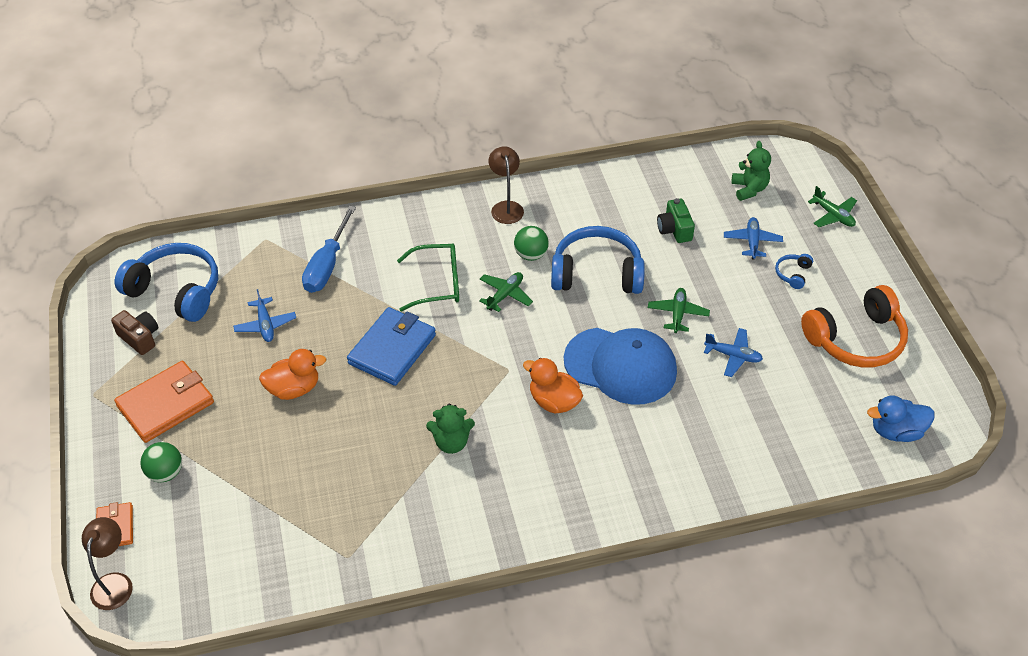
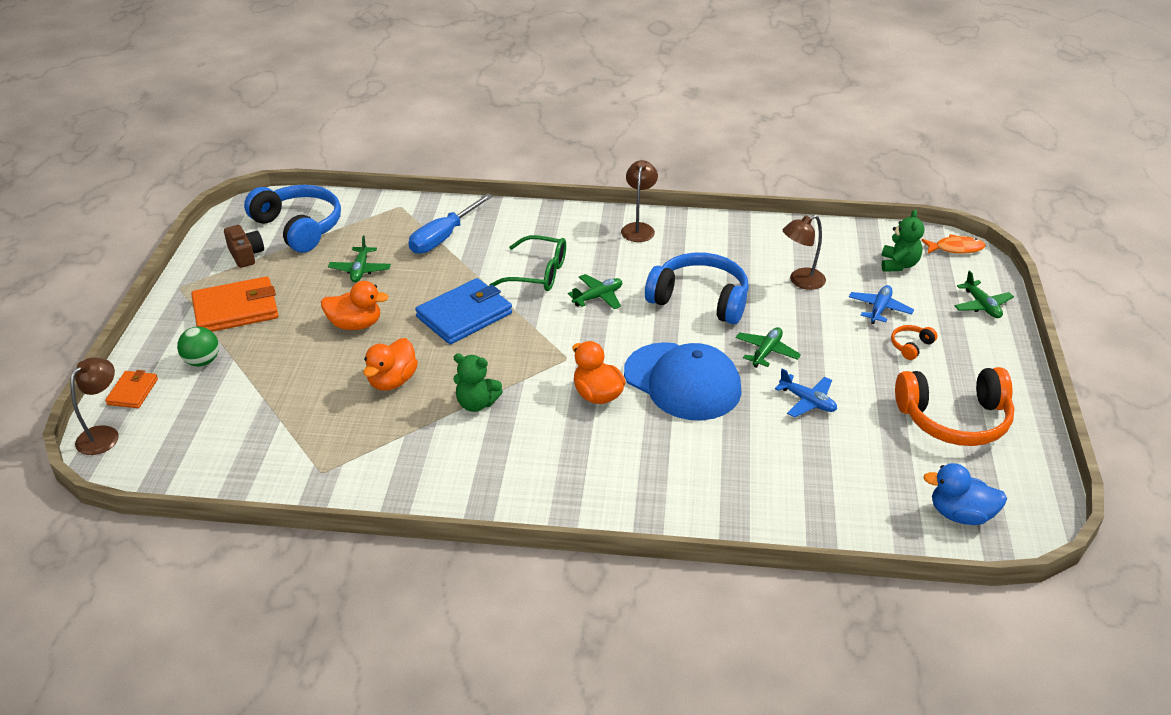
camera: 20 degrees right, 10 degrees down
(265, 325) = (360, 270): blue plane -> green plane
(362, 441) = (392, 381): none -> orange duck
(531, 255) = (642, 270): green ball -> none
(674, 229) = (801, 281): green camera -> brown lamp
(789, 159) = (956, 248): none -> orange fish
(793, 274) = (910, 346): blue headphones -> orange headphones

